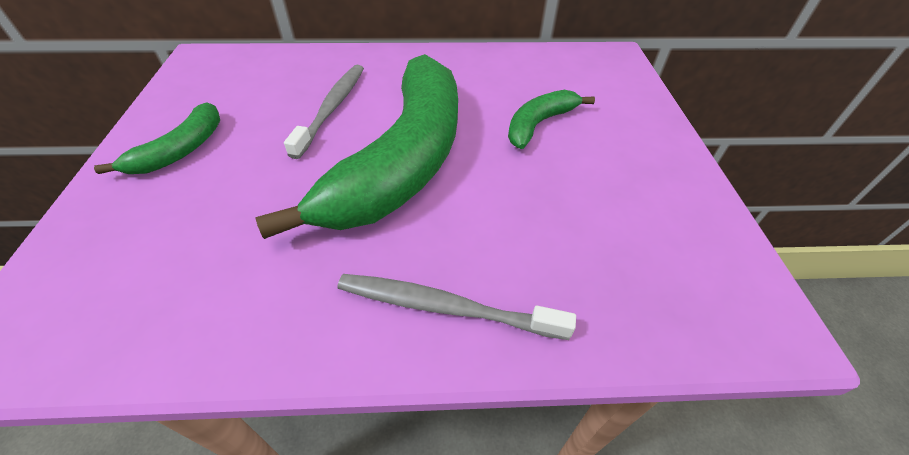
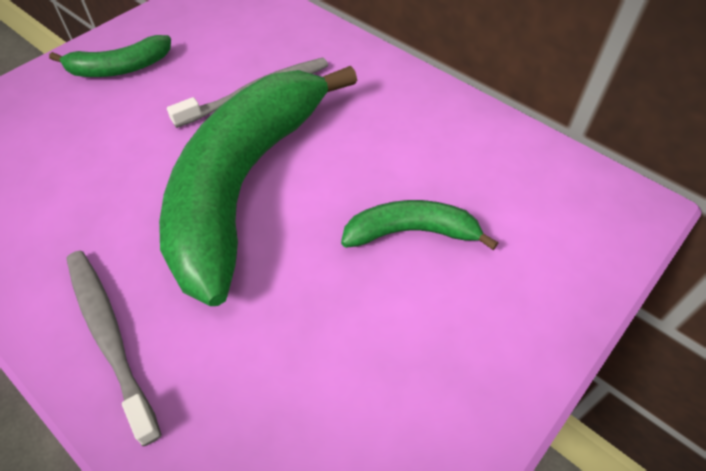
camera: 45 degrees right, 5 degrees up
(403, 160) = (245, 183): green banana -> green banana turned 135 degrees clockwise

